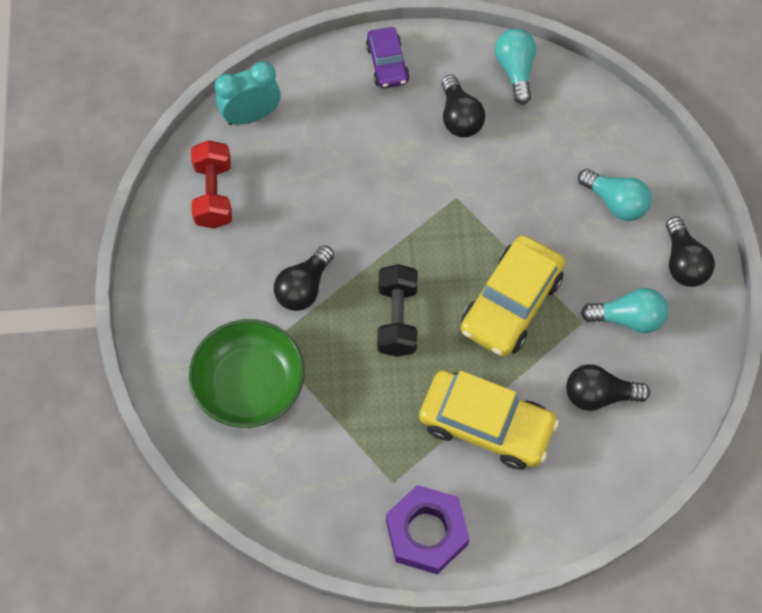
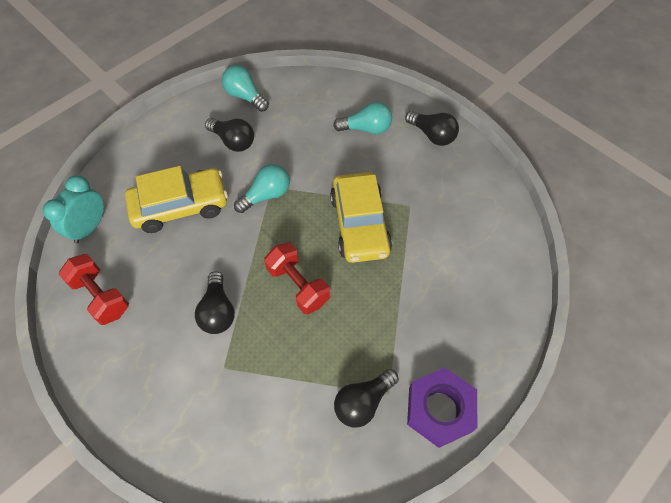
camera: 40 degrees left, 5 degrees down
(250, 384) = (233, 407): green bowl -> none
(387, 64) = (160, 140): purple car -> none
(397, 319) = (298, 285): black dumbbell -> red dumbbell
(486, 424) = (411, 308): yellow car -> yellow car (180, 206)
(598, 395) = (458, 239): black light bulb -> black light bulb (363, 402)
(628, 318) = (432, 185): turquoise light bulb -> turquoise light bulb (266, 195)

